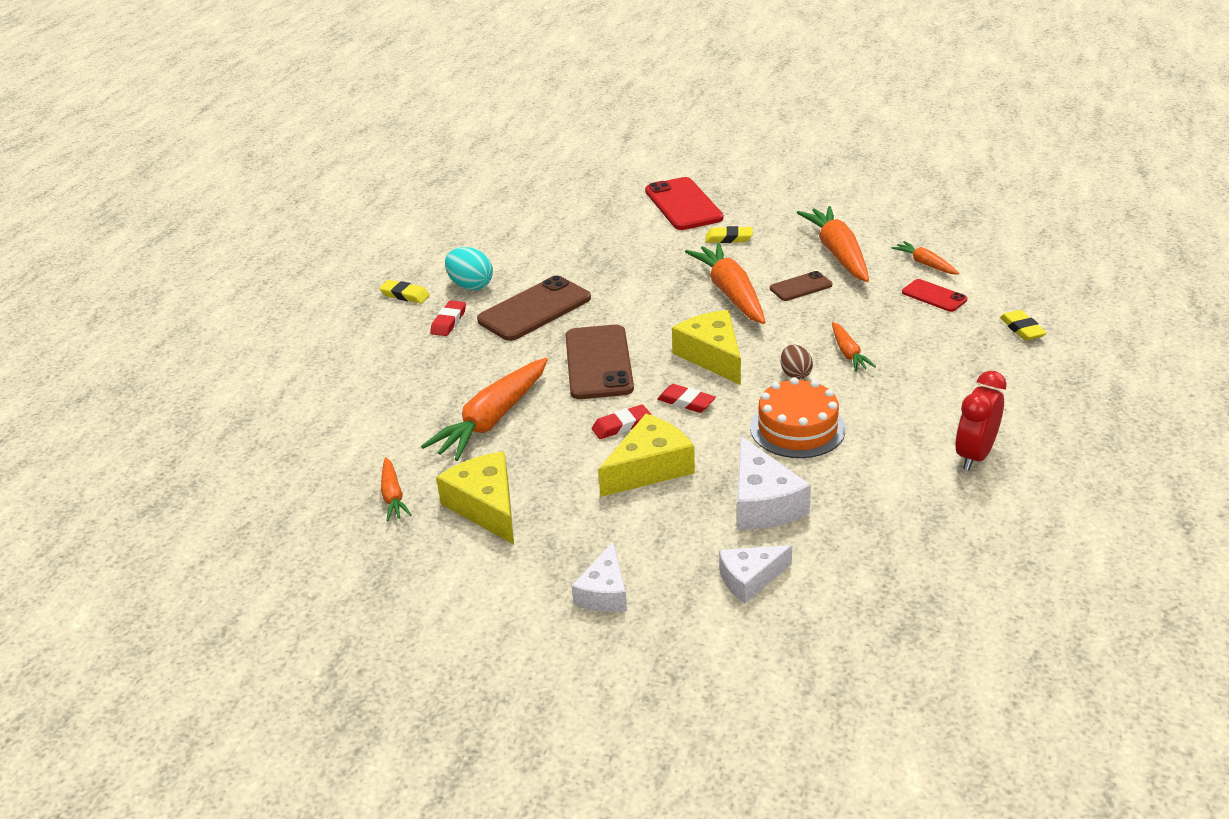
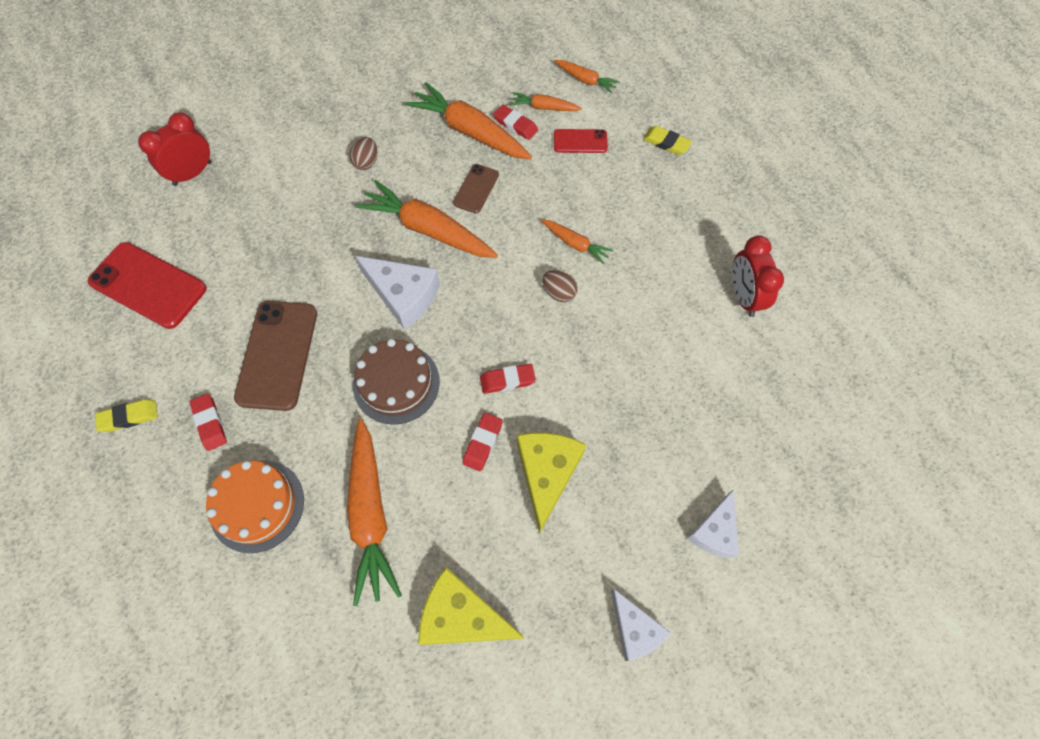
camera: 45 degrees left, 30 degrees up
(393, 496) = (372, 669): orange carrot -> orange carrot (585, 80)
(471, 286) = (185, 363): turquoise egg -> none
(593, 196) = (192, 173): none -> red clock
(598, 363) = (396, 383): brown phone -> brown cake
(683, 205) = (288, 140): red phone -> red phone (148, 285)
(712, 356) = (480, 314): yellow cheese -> none
(729, 238) = (366, 162): yellow eraser -> brown egg
(762, 503) = (656, 448): white cheese -> white cheese (403, 296)
(797, 428) = (611, 351): orange cake -> orange cake (257, 505)
(884, 264) = (515, 125): none -> red eraser

